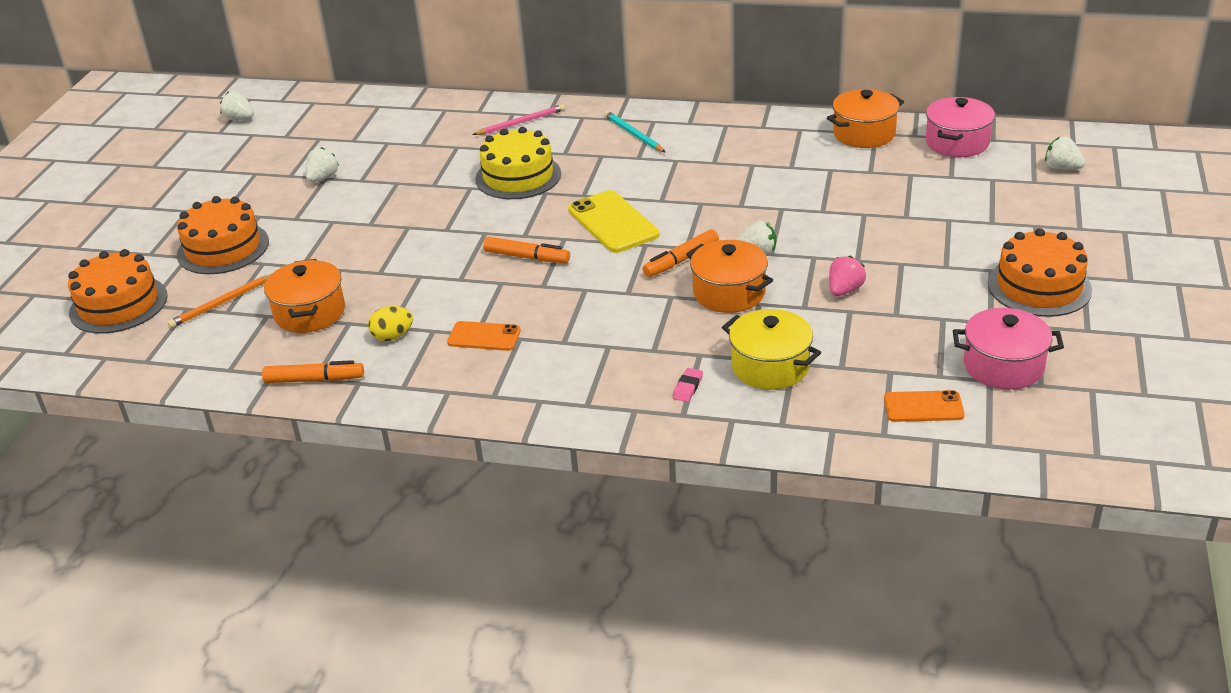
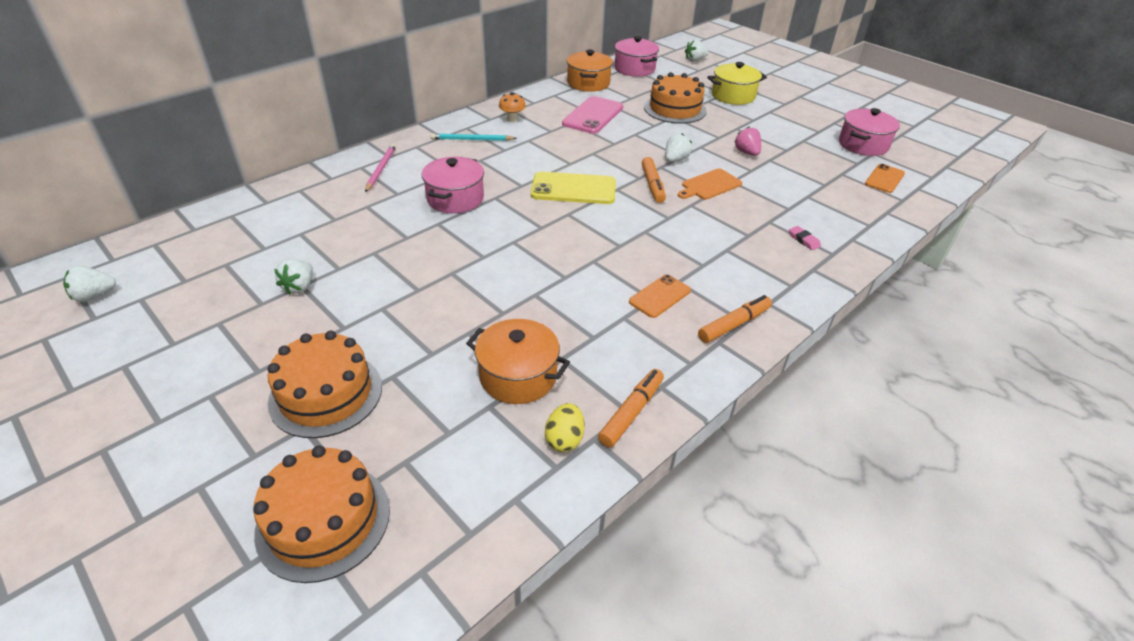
camera: 60 degrees left, 5 degrees up
(221, 303) = (429, 431): orange pencil -> none
(323, 178) = (299, 287): white strawberry -> white strawberry turned 135 degrees counterclockwise
(392, 336) = (610, 341): yellow egg -> yellow egg (564, 439)
(518, 176) = (455, 199): yellow cake -> pink pot
(527, 257) = (573, 237): orange marker -> orange marker (734, 324)
(707, 133) = (512, 119): none -> orange mushroom
(729, 293) = (710, 185): orange pot -> orange cutting board
(770, 366) = (805, 205): yellow pot -> yellow pot (733, 96)
(786, 169) = (593, 115): none -> pink phone
(1039, 286) = (798, 108): orange cake -> orange cake (675, 109)

